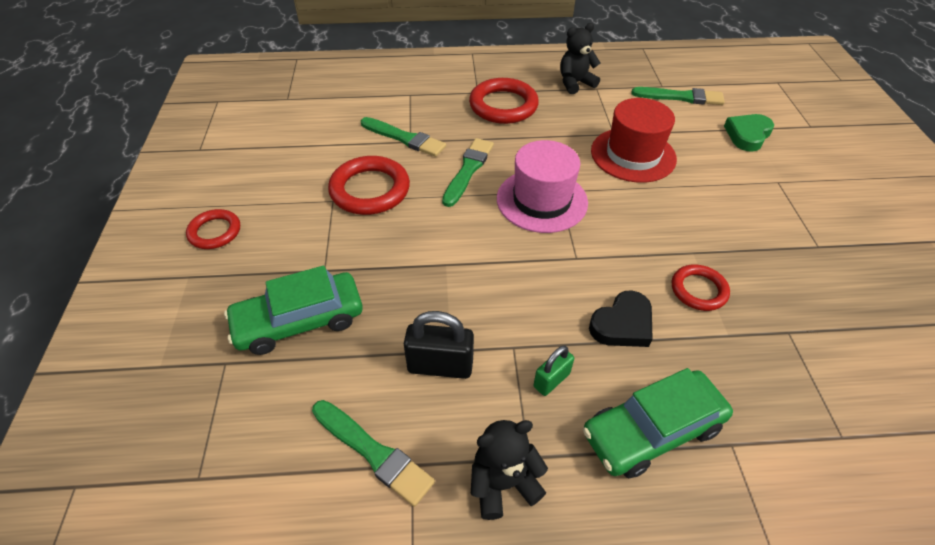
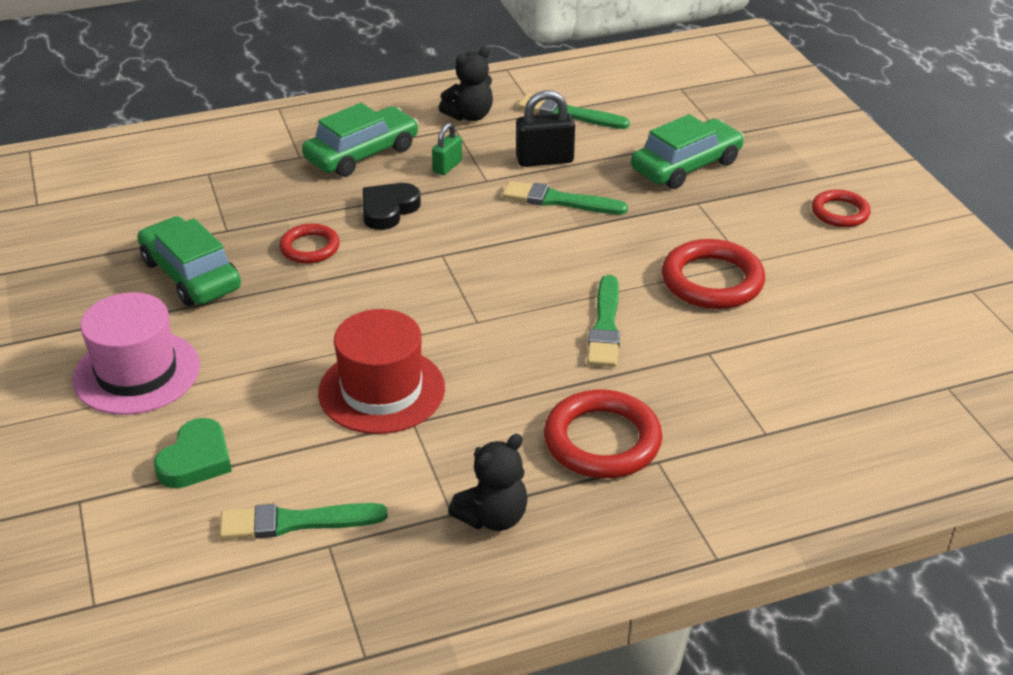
camera: 165 degrees right, 10 degrees down
(405, 138) = (718, 355): green brush -> green brush (559, 201)
(542, 200) = (496, 306): pink hat -> pink hat (137, 372)
(805, 280) = (191, 275): none -> green car

